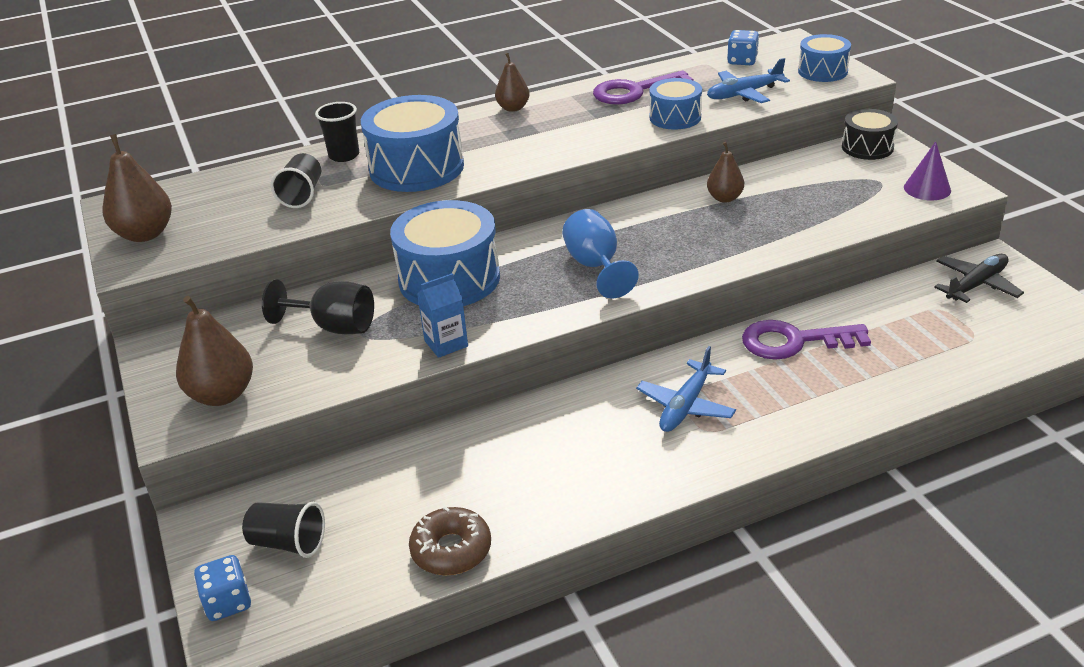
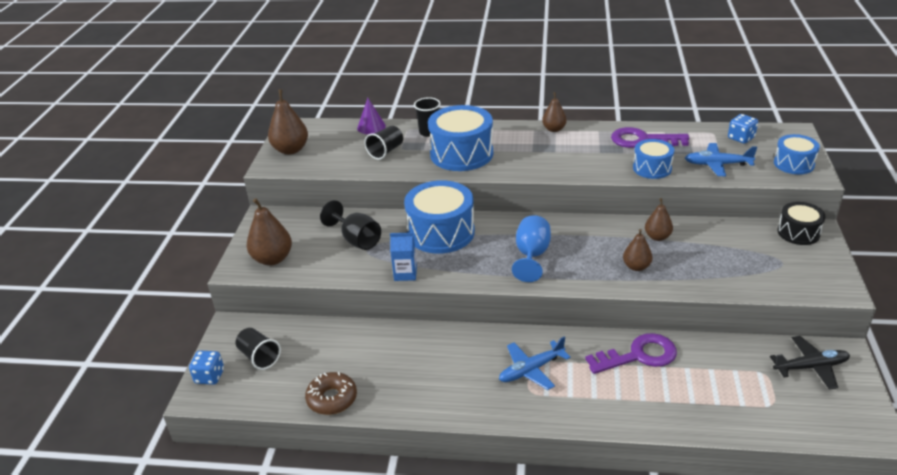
camera: 30 degrees right, 0 degrees up
(731, 237) = (636, 267): none -> brown pear
(794, 341) = (638, 355): purple key -> purple key turned 135 degrees clockwise
(927, 189) = (814, 280): purple cone -> purple cone (371, 127)

